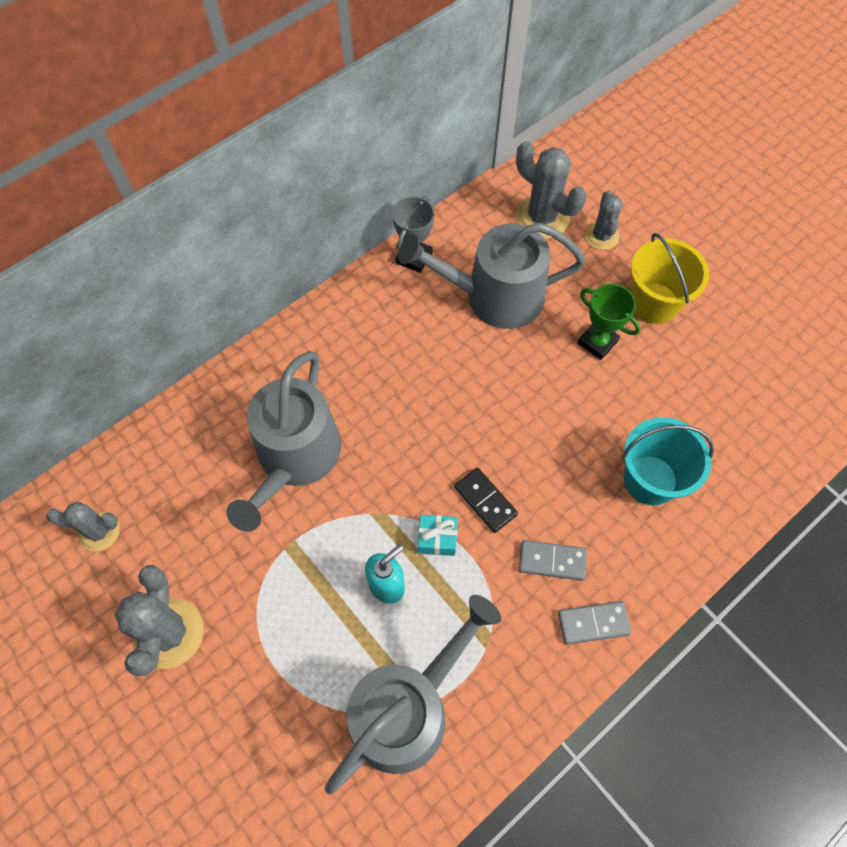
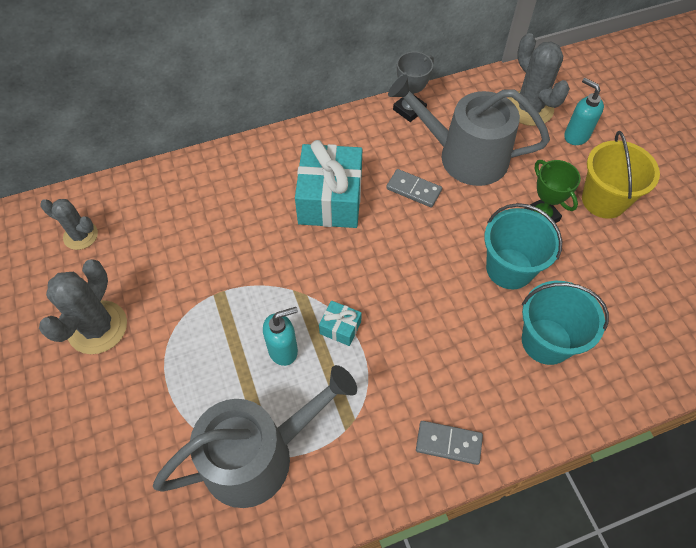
camera: 20 degrees right, 5 degrees down
(295, 458) = (251, 229): grey watering can -> none
(368, 394) = (330, 199): none -> turquoise gift
(485, 501) = (393, 311): black domino -> none
(552, 561) = (432, 378): grey domino -> grey domino (413, 189)
(586, 412) = (509, 268): none -> turquoise bucket
(601, 236) = (576, 136): grey cactus -> turquoise soap dispenser

